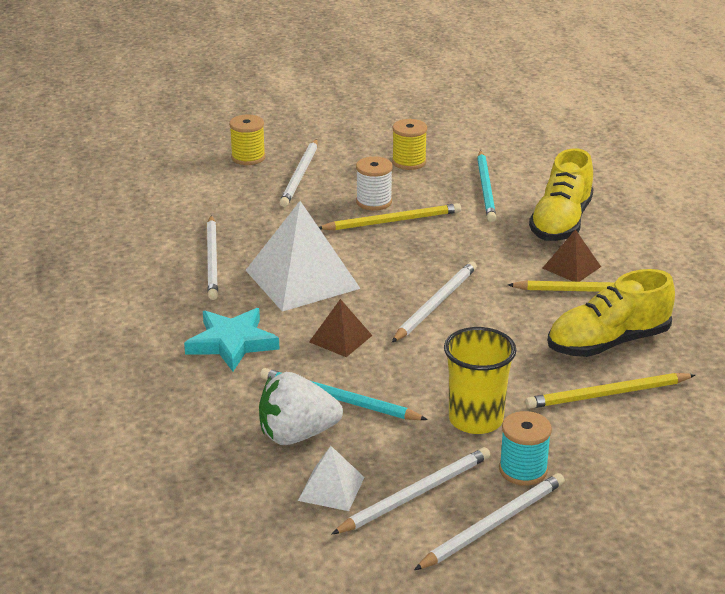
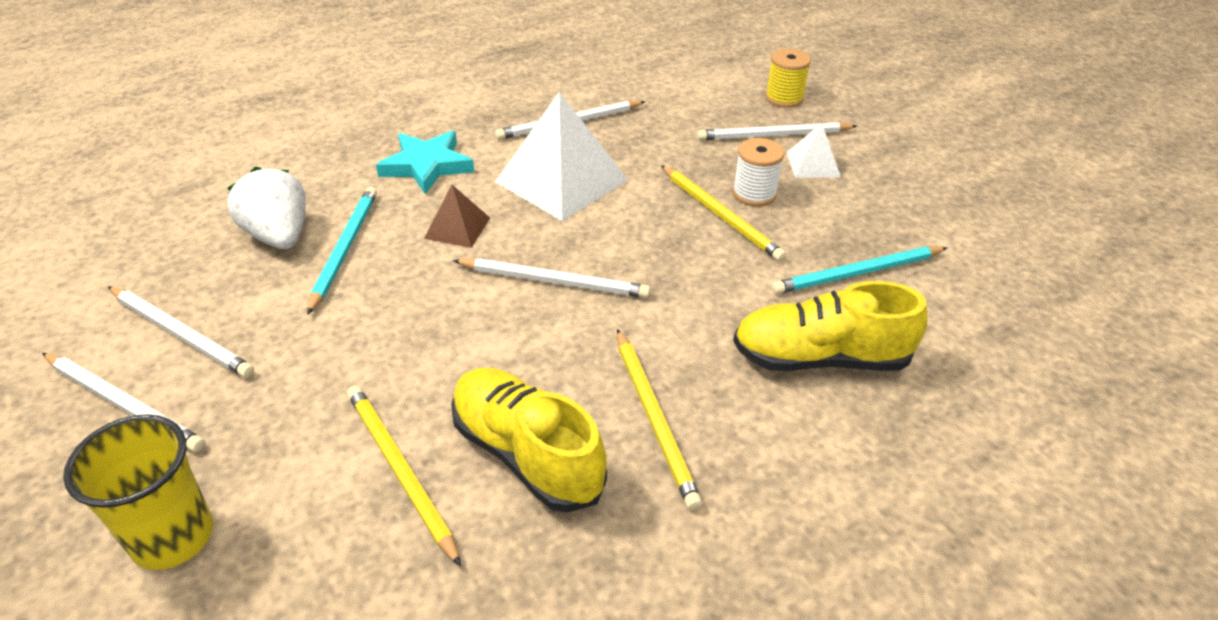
camera: 70 degrees right, 10 degrees up
(331, 488) = (191, 275): white pyramid -> white pyramid (813, 164)
(409, 162) = (870, 200): yellow spool -> none
(475, 419) = (323, 355): yellow cup -> yellow cup (172, 537)
(523, 470) = (226, 413): turquoise spool -> none
(571, 267) = (705, 387): brown pyramid -> none

